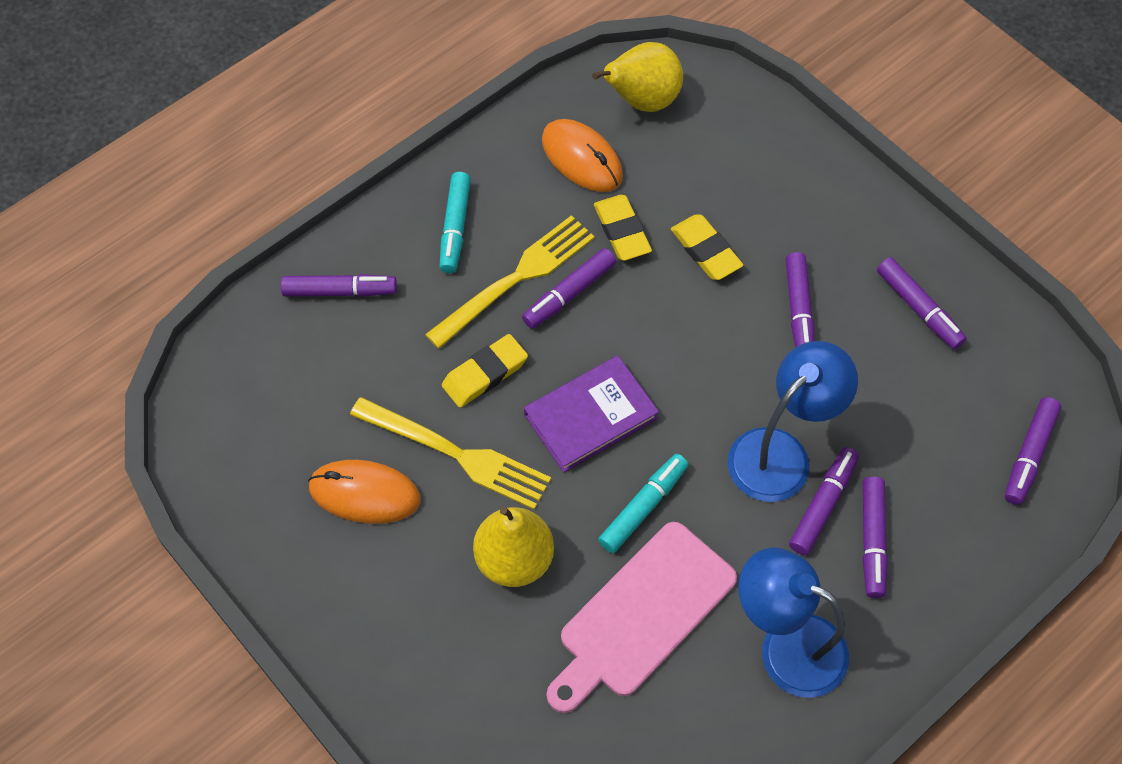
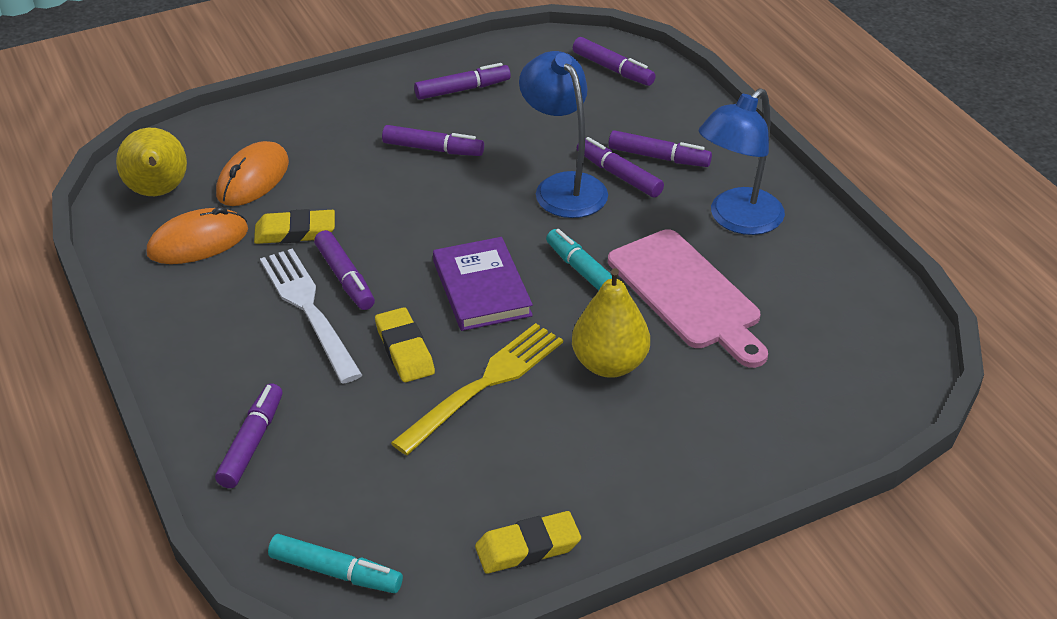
camera: 75 degrees left, 20 degrees down
(364, 493) = (501, 460): orange mouse -> orange mouse (253, 178)
(455, 228) = (224, 342): turquoise marker -> turquoise marker (336, 572)
(516, 278) = (308, 309): yellow fork -> white fork
(705, 251) = (345, 187): yellow eraser -> yellow eraser (528, 547)

